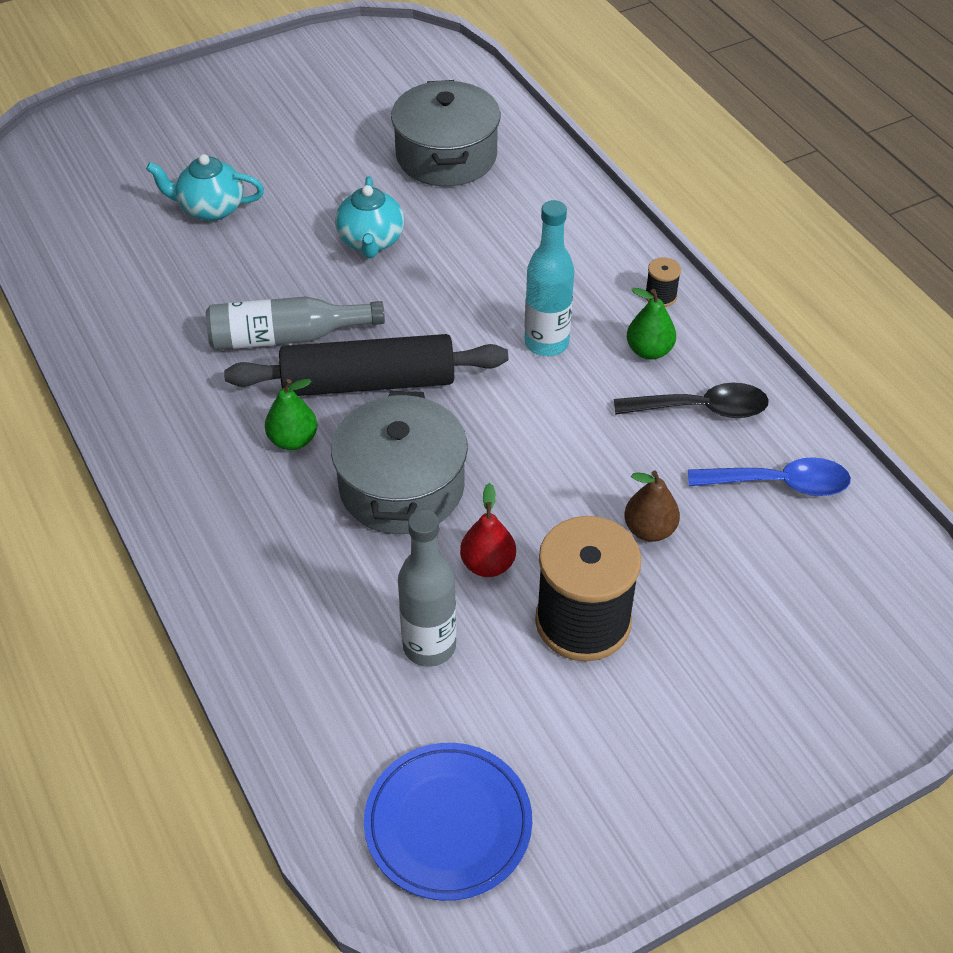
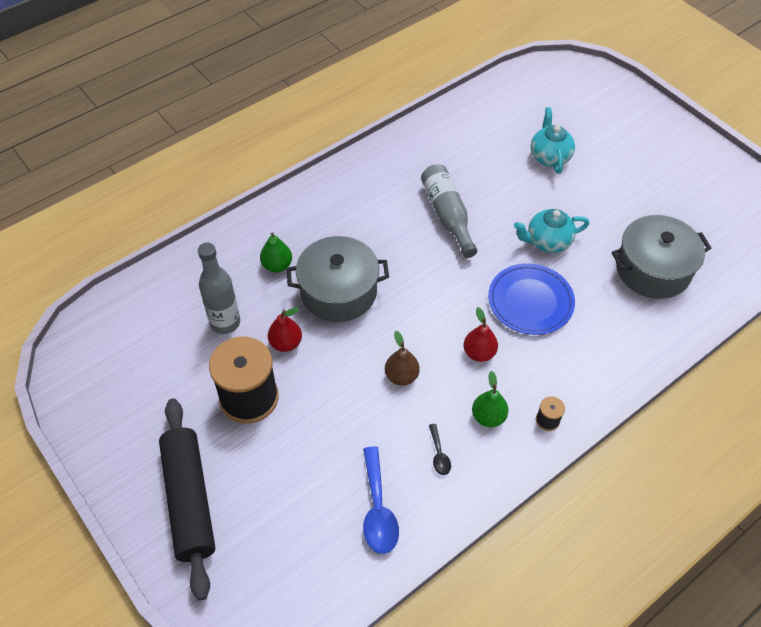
camera: 80 degrees right, 5 degrees up
(293, 440) = (365, 234): green pear -> green pear (277, 265)
(368, 382) = (419, 261): black rolling pin -> black rolling pin (189, 500)
(448, 824) = (114, 347): blue plate -> blue plate (530, 301)
(546, 343) = (479, 353): turquoise bottle -> red pear
(649, 530) = (325, 429): brown pear -> brown pear (401, 376)
(701, 409) = (439, 454): black spoon -> black spoon, size x0.52

